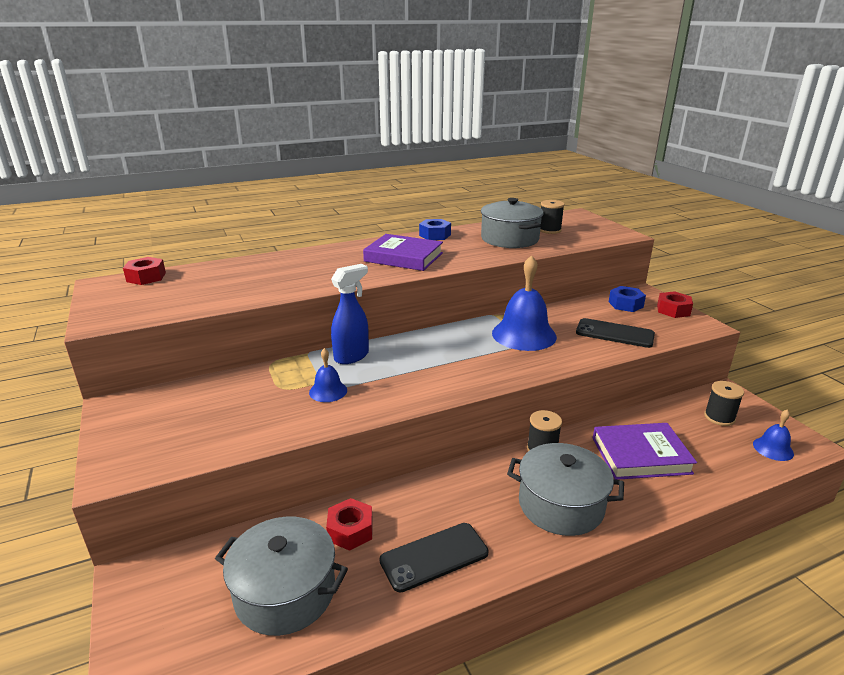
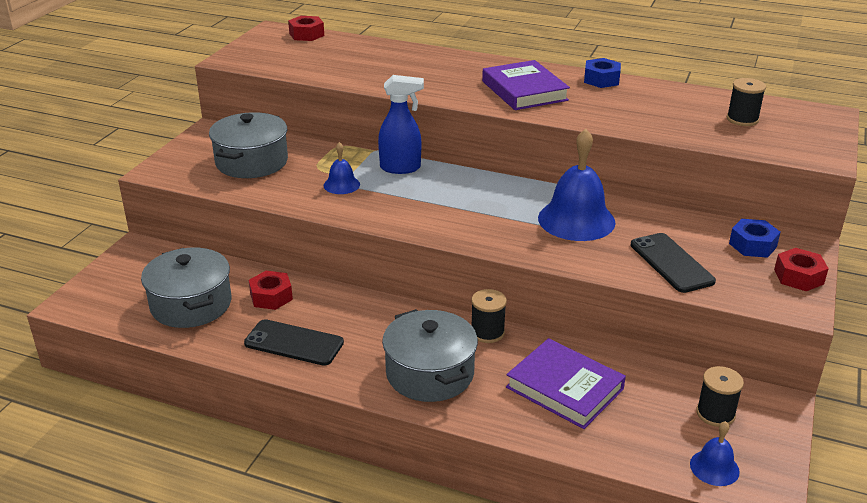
camera: 45 degrees right, 5 degrees up
(509, 239) = (671, 112): grey pot -> grey pot (251, 162)

